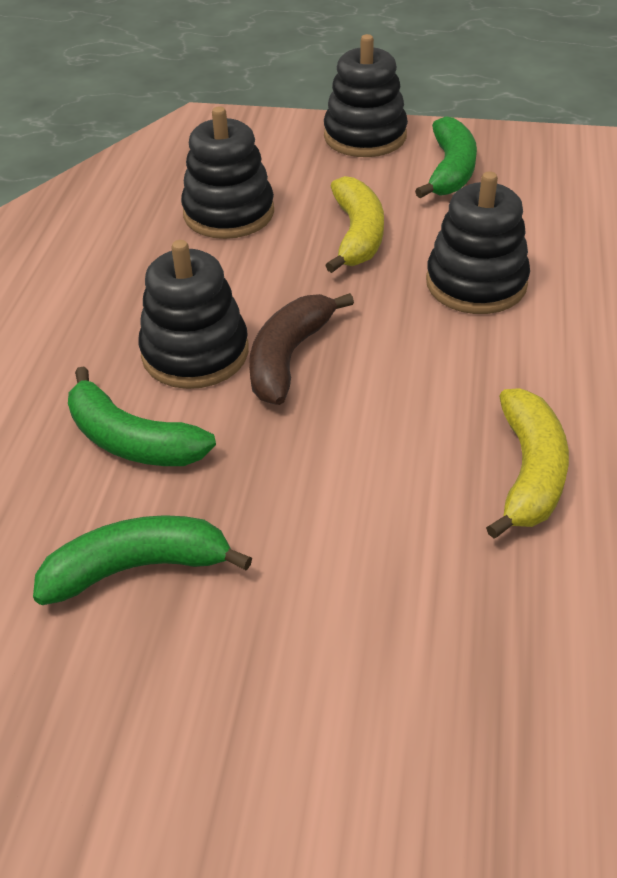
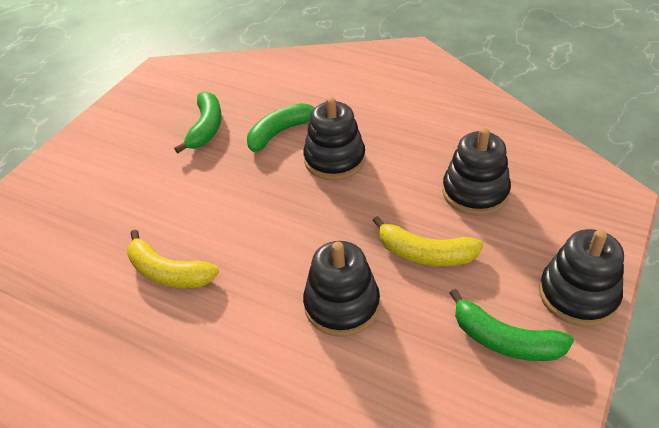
camera: 110 degrees right, 0 degrees up
(288, 357) = (312, 195): brown banana -> none

